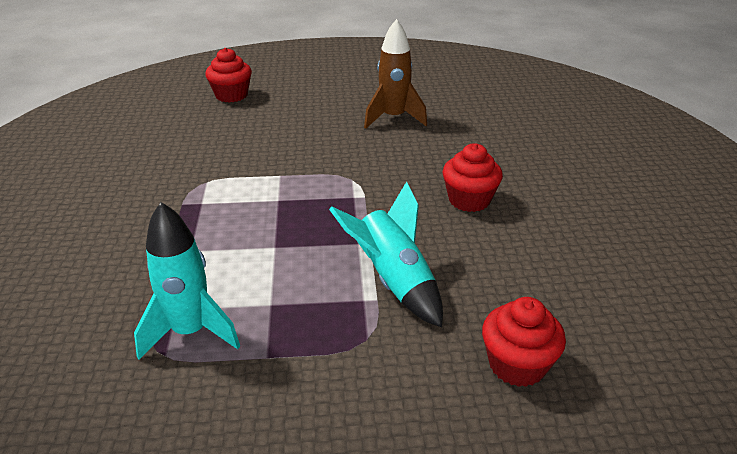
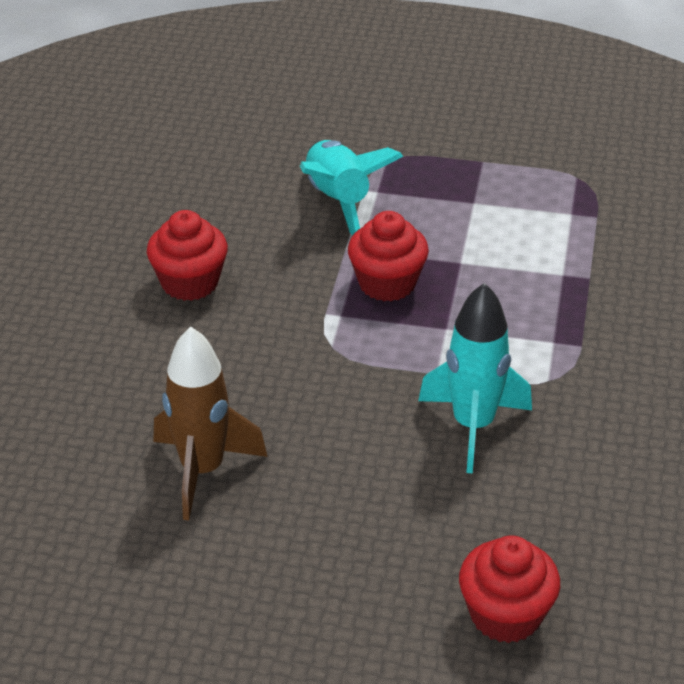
camera: 165 degrees left, 5 degrees up
(190, 332) = (554, 190): turquoise rocket -> turquoise rocket (473, 426)
(517, 365) = (265, 122): red cupcake -> red cupcake (387, 283)

